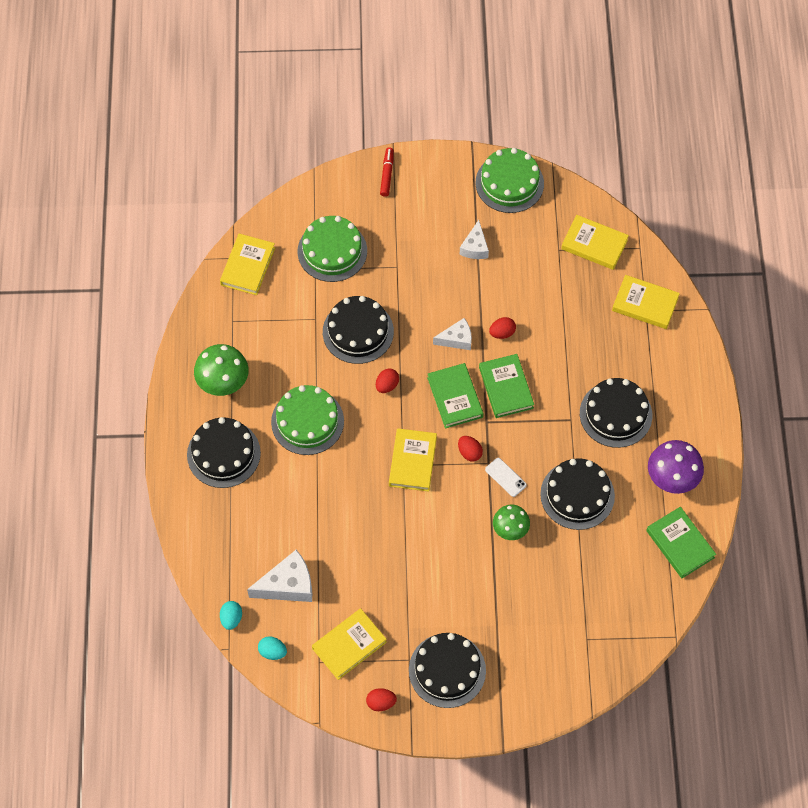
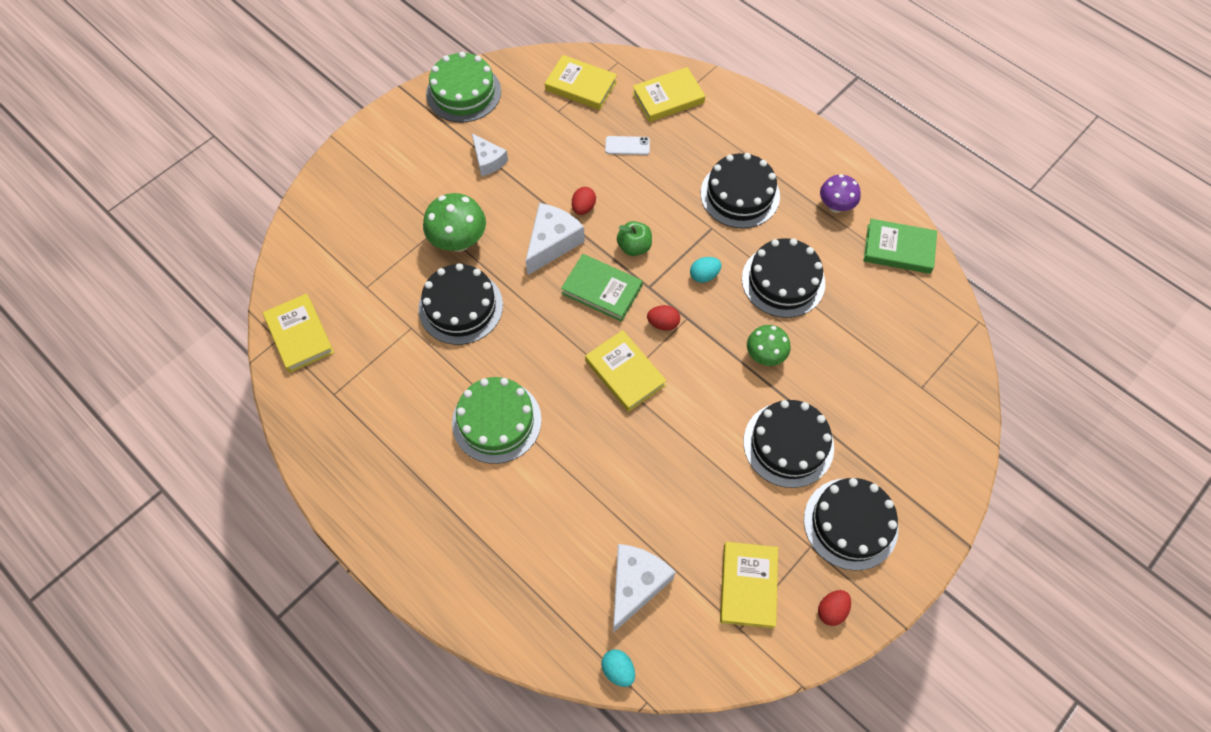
camera: 45 degrees left, 0 degrees up
(223, 383) = (381, 456): green mushroom -> green mushroom (459, 241)
(223, 454) = (448, 521): black cake -> black cake (788, 444)
(272, 652) = (689, 662): turquoise egg -> turquoise egg (704, 275)
(332, 251) = (366, 260): green cake -> none
(387, 174) = (351, 163): red marker -> none
(387, 385) = (534, 329): red egg -> none
(457, 339) = (552, 243): white cheese -> white cheese, size x1.56
(505, 477) = (713, 317): white phone -> white phone (627, 146)
(506, 388) = (634, 247): green book -> green apple
(594, 244) = (581, 86): yellow book -> yellow book turned 45 degrees clockwise
(672, 478) = (835, 206): purple mushroom -> purple mushroom, size x0.66

